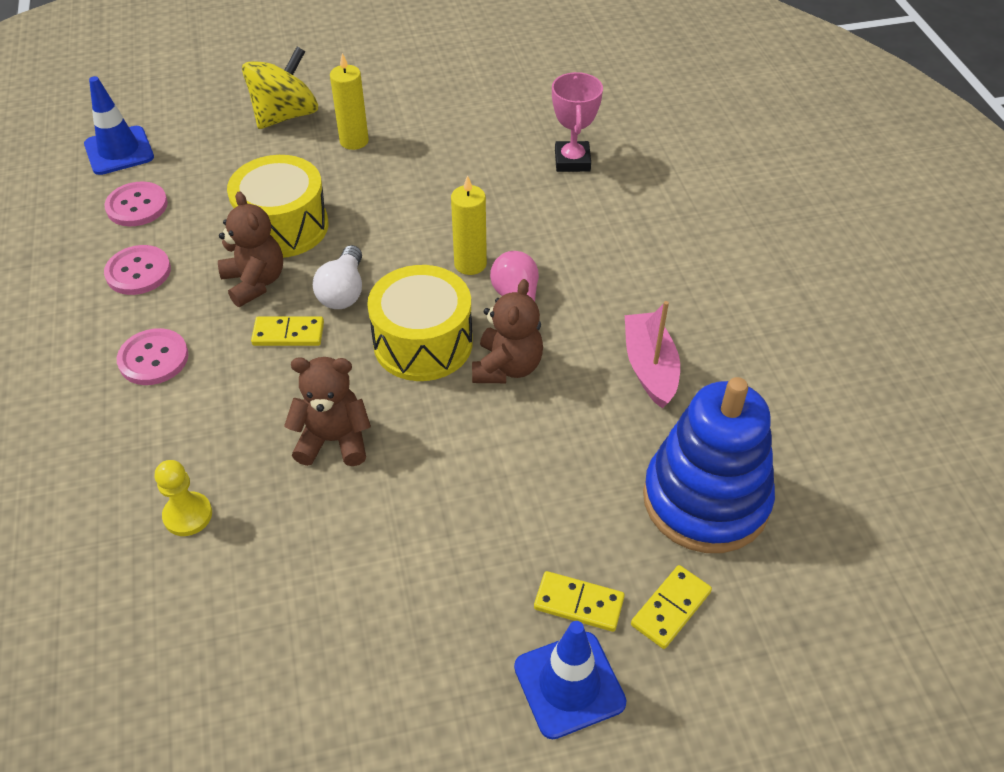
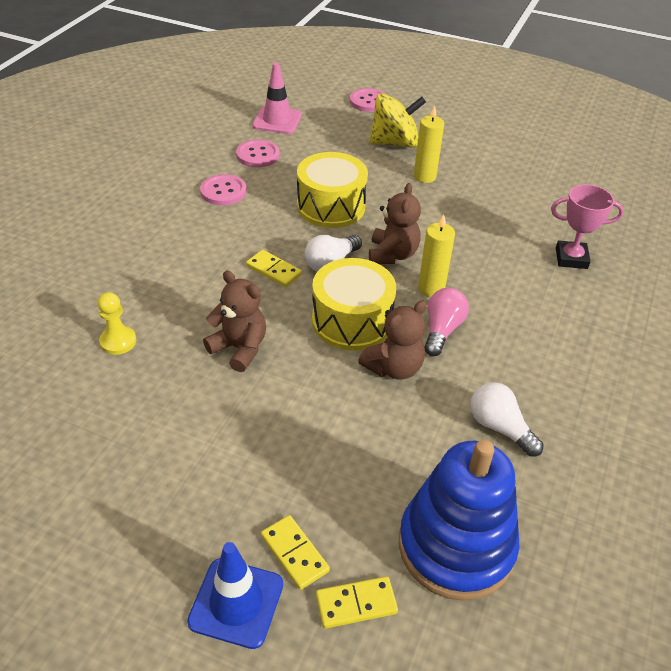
camera: 35 degrees right, 5 degrees down
(119, 151) = (277, 120): blue traffic cone -> pink traffic cone
(153, 358) = (185, 243): pink button -> pink button (369, 102)
(255, 282) = (283, 230): brown teddy bear -> brown teddy bear (392, 254)
(572, 161) = (571, 258): pink trophy -> pink trophy turned 60 degrees clockwise
(650, 367) = (499, 427): pink boat -> white light bulb

